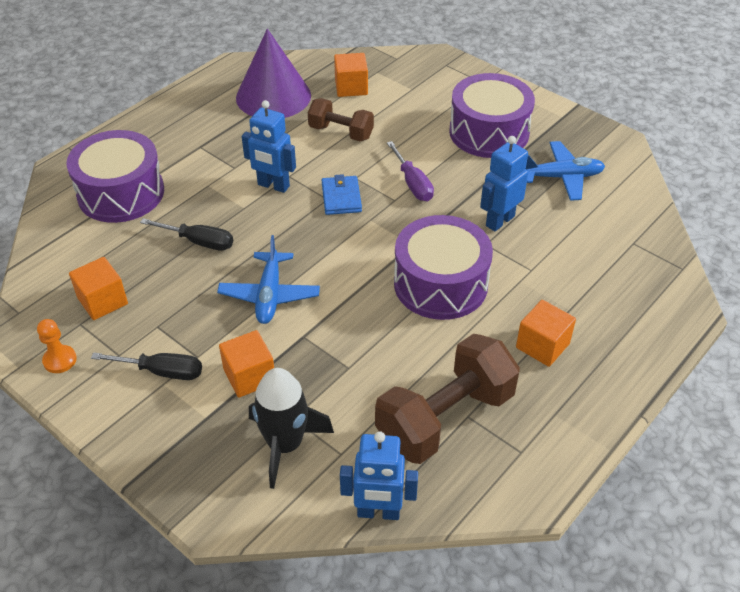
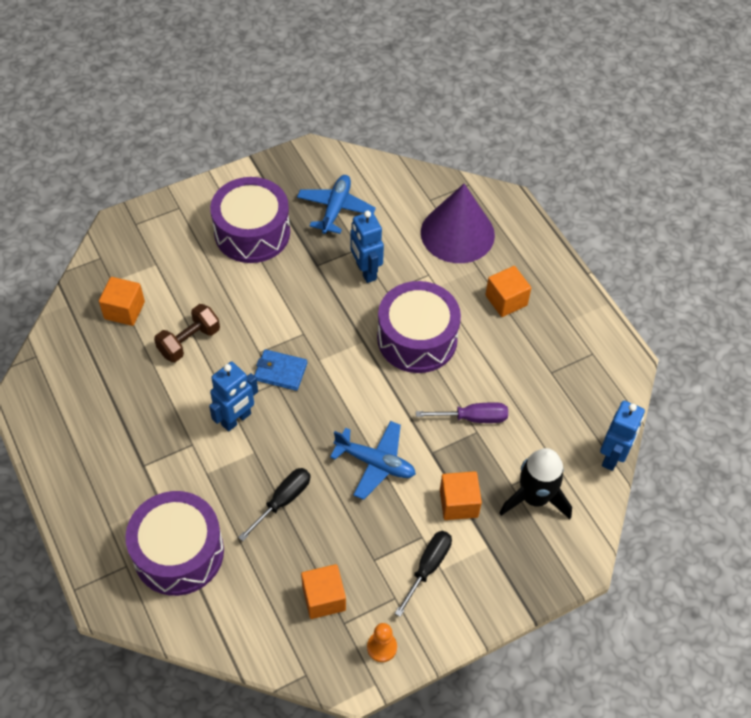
camera: 70 degrees left, 10 degrees up
(273, 96) = (99, 379): purple cone -> purple cone (457, 233)
(412, 183) = (289, 313): purple screwdriver -> purple screwdriver (472, 418)
(445, 418) = (548, 386): brown dumbbell -> none

